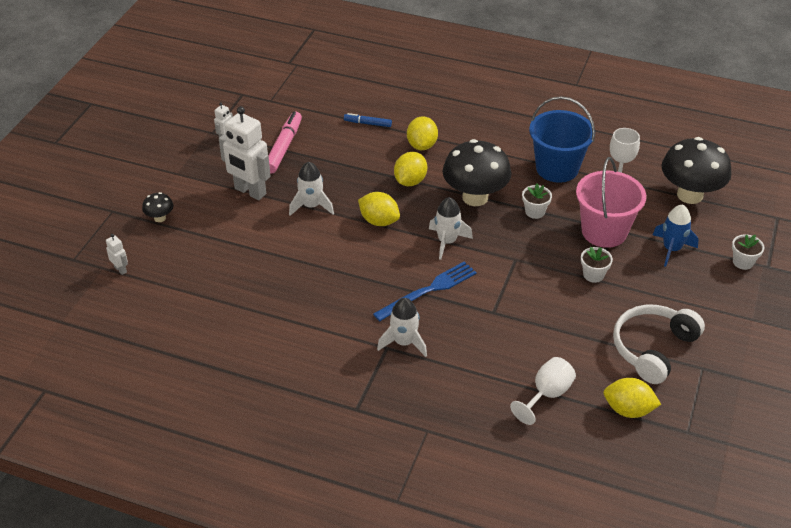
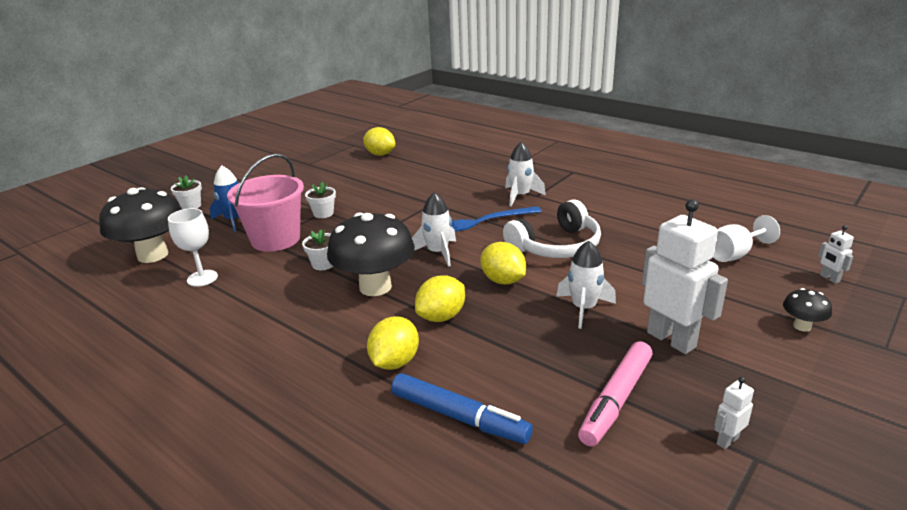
camera: 160 degrees left, 15 degrees down
(368, 123) = (459, 417): blue marker -> blue marker, size x1.76
(547, 395) = (428, 164): white goblet -> white goblet (734, 254)
(557, 168) = (250, 302): blue bucket -> none
(653, 348) = (329, 174): white headphones -> white headphones (556, 246)

